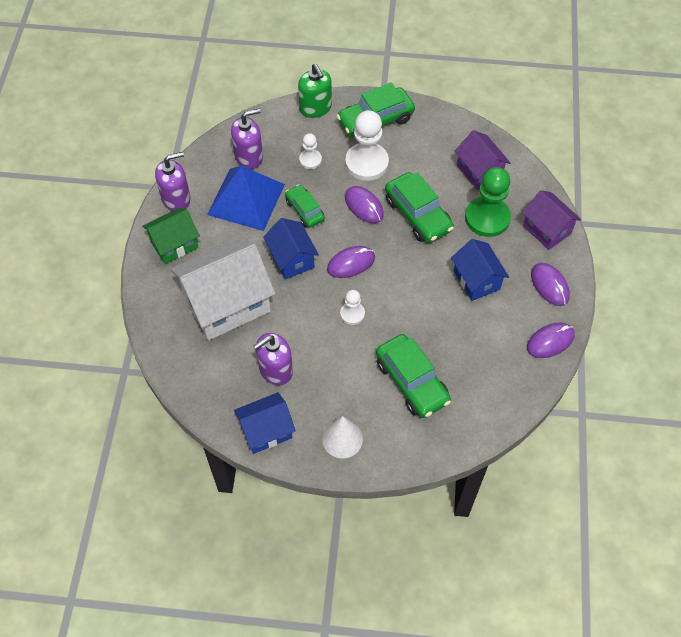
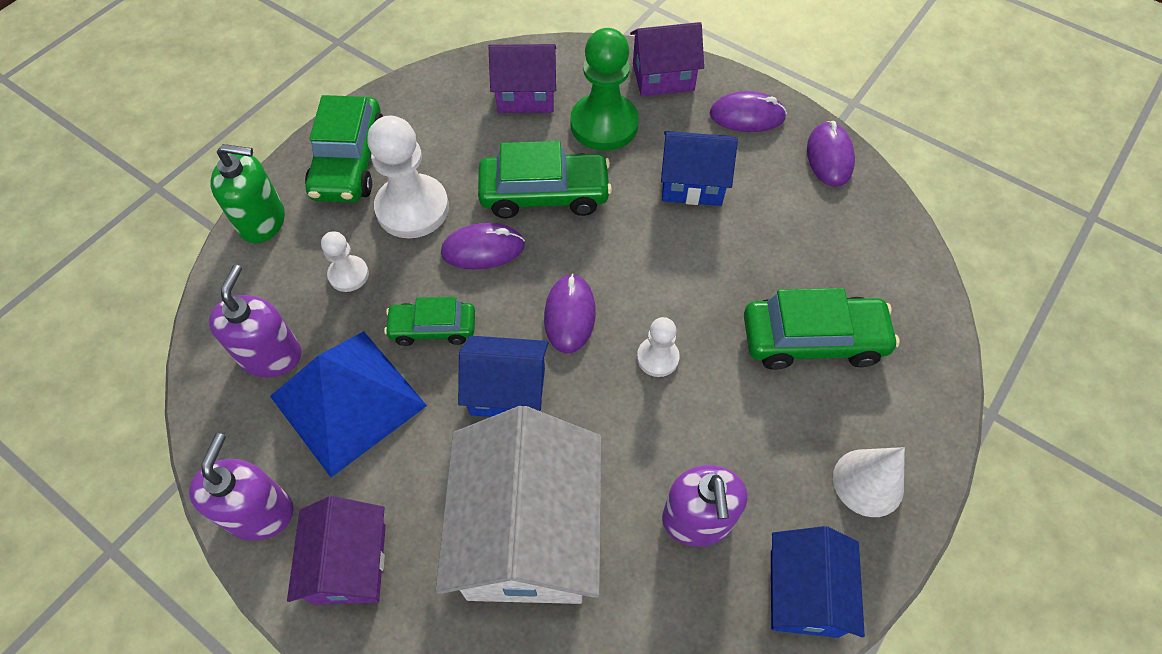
camera: 60 degrees left, 0 degrees up
(174, 244) = (350, 564): green house -> purple house

